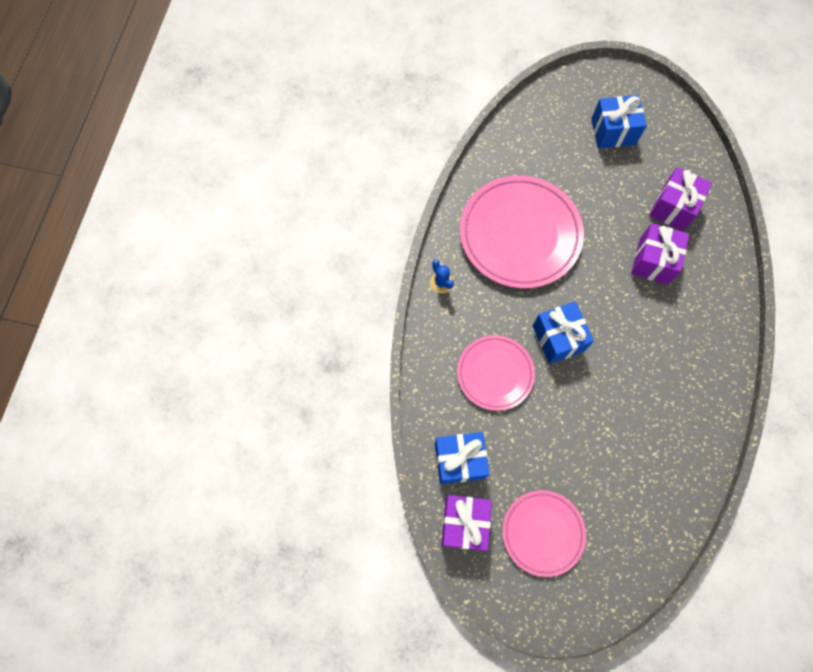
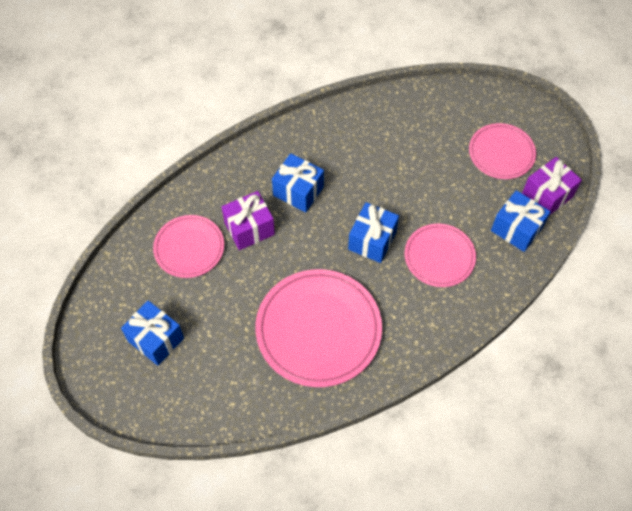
camera: 135 degrees left, 10 degrees down
(441, 283) = (415, 348): blue cactus -> none
(657, 326) = (298, 191): none -> blue gift
(673, 207) = (189, 248): purple gift -> pink plate

